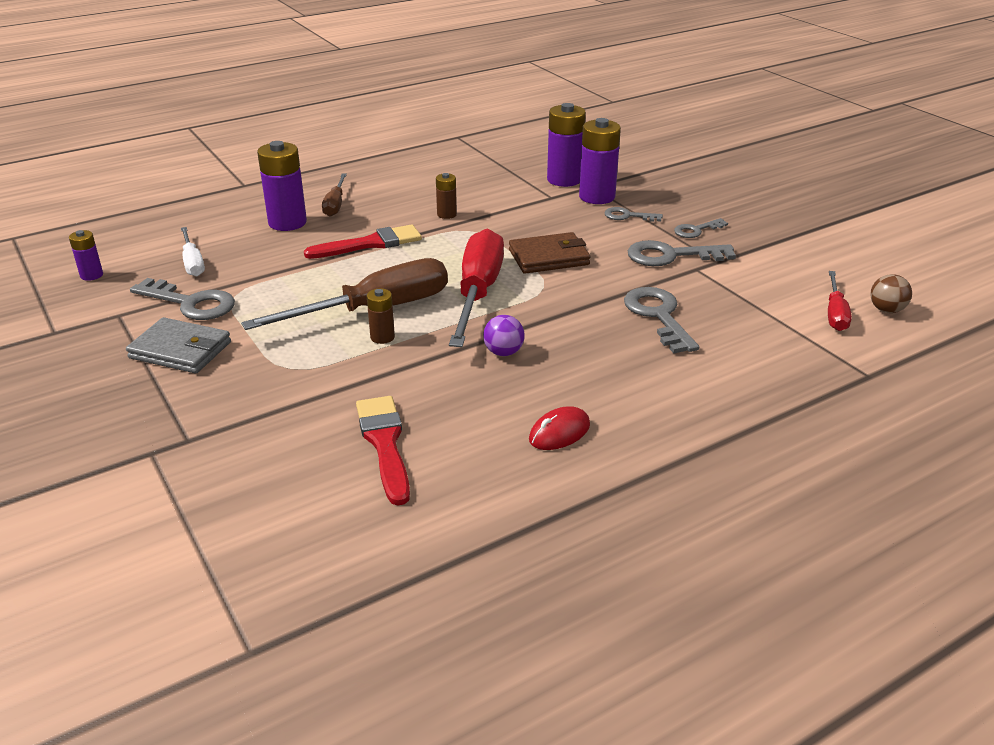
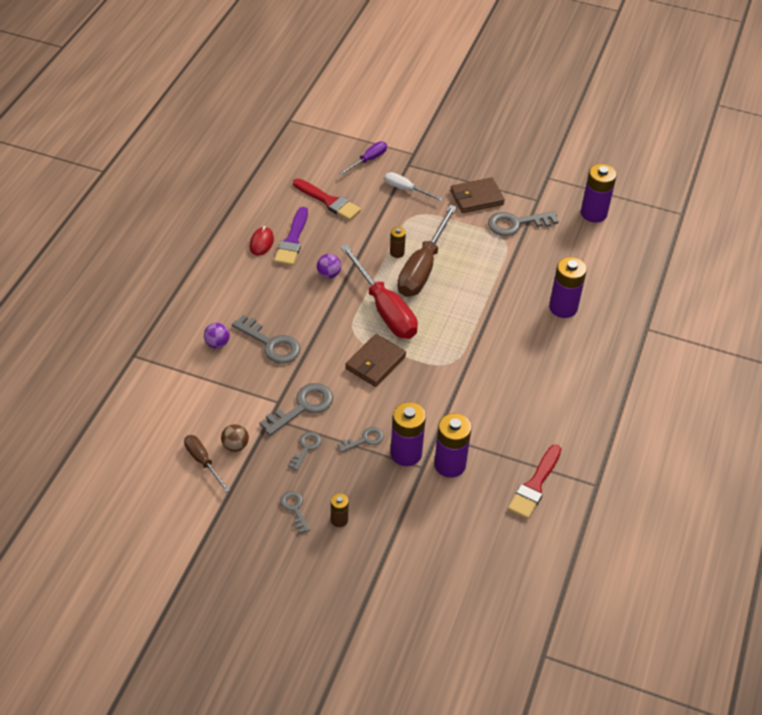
camera: 140 degrees right, 15 degrees up
(91, 275) = (593, 213): purple battery -> purple battery, size x1.90
(180, 350) = (476, 198): grey wallet -> brown wallet
(193, 263) = (560, 248): white screwdriver -> white screwdriver (406, 189)
(232, 478) = (368, 160): none -> purple screwdriver
(335, 205) = (561, 341): brown screwdriver -> brown screwdriver (203, 461)
(370, 244) = (491, 316): red brush -> red brush (535, 485)
(446, 214) = (482, 371): brown battery -> brown battery (339, 520)
(507, 414) = (292, 240): none -> purple brush
(733, 342) = (217, 343): none -> purple ball
(744, 203) = (295, 509): none -> grey key
(835, 313) = (171, 401): red screwdriver -> none
(886, 310) = (141, 422): brown ball -> brown ball (235, 446)

